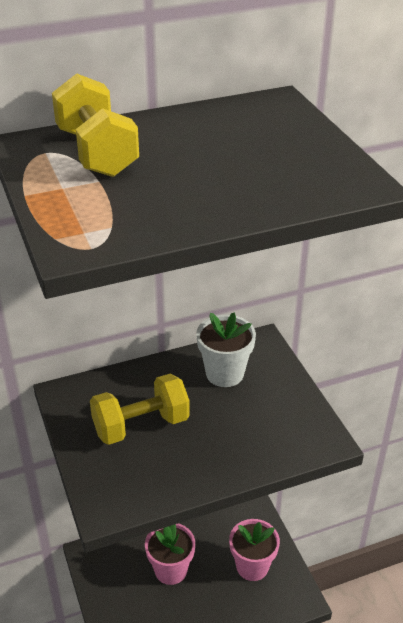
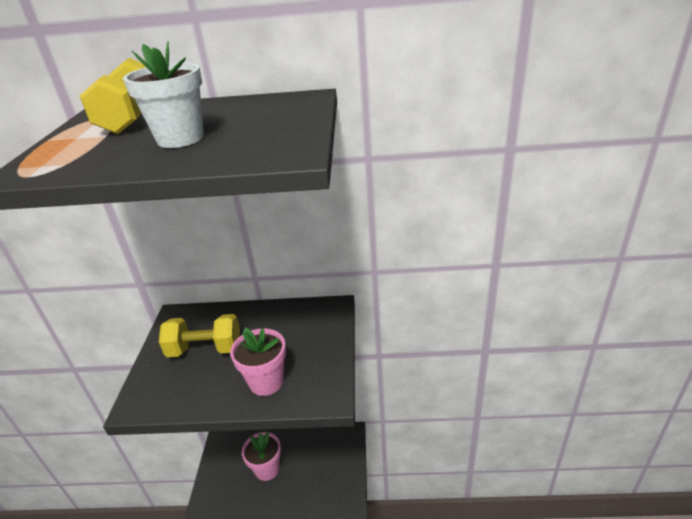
camera: 25 degrees right, 5 degrees down
(224, 373) = (290, 324): white flower pot -> white flower pot (180, 139)
(252, 566) = (325, 485): pink flower pot -> pink flower pot (266, 382)

